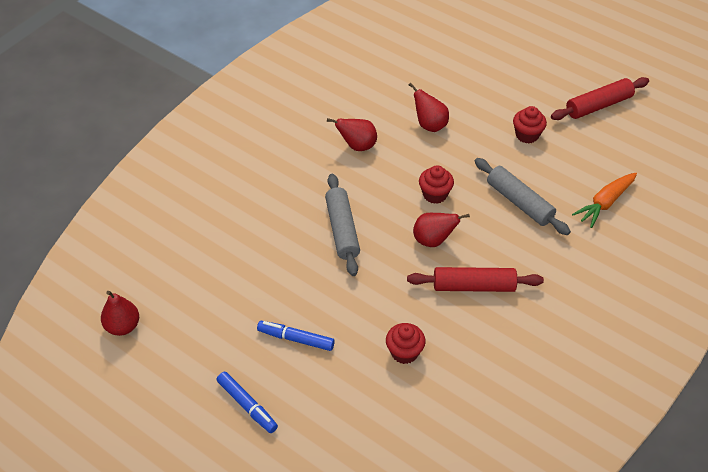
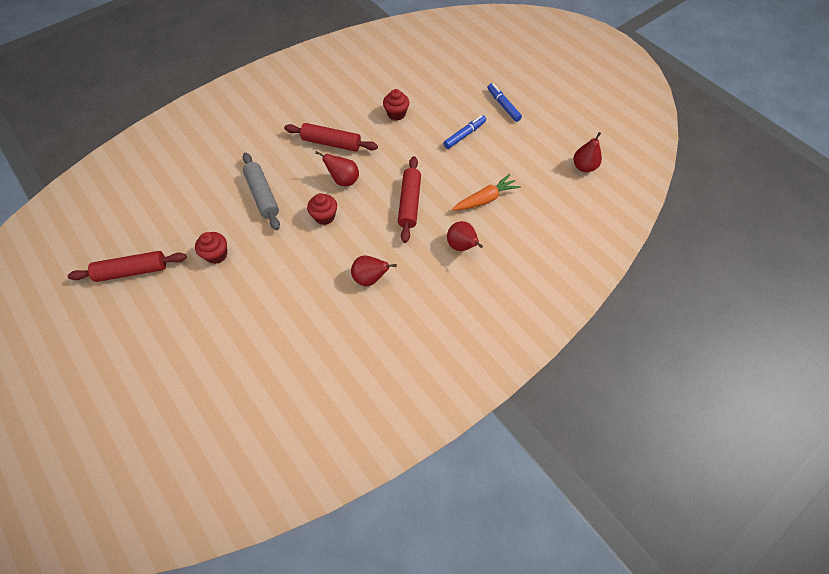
camera: 165 degrees left, 10 degrees up
(296, 339) = (464, 135): blue marker -> blue marker turned 75 degrees counterclockwise
(342, 230) = (409, 203): grey rolling pin -> red rolling pin
(429, 125) = (295, 286): red pear -> red pear (462, 246)
(605, 203) = (199, 180): orange carrot -> orange carrot (485, 199)

